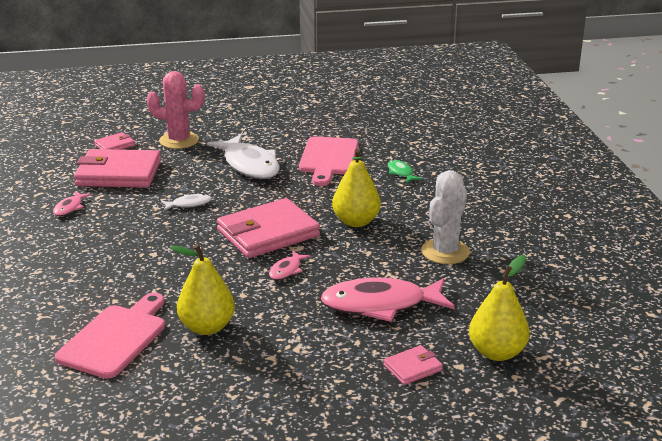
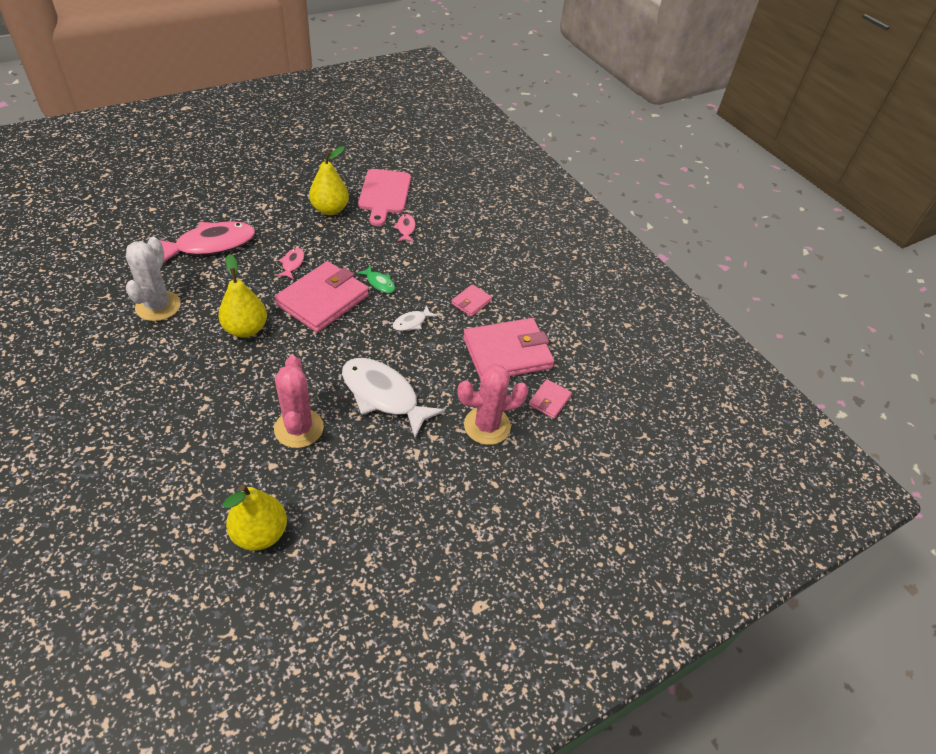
camera: 155 degrees right, 20 degrees up
(69, 208) = (511, 298): pink fish -> pink fish (406, 229)
(328, 159) = (299, 428): pink cutting board -> pink cactus
(401, 173) = (207, 418): green fish -> green fish (379, 283)
(412, 368) = (184, 202): pink wallet -> pink wallet (471, 302)
(497, 352) = (124, 221): yellow pear -> yellow pear (260, 533)

